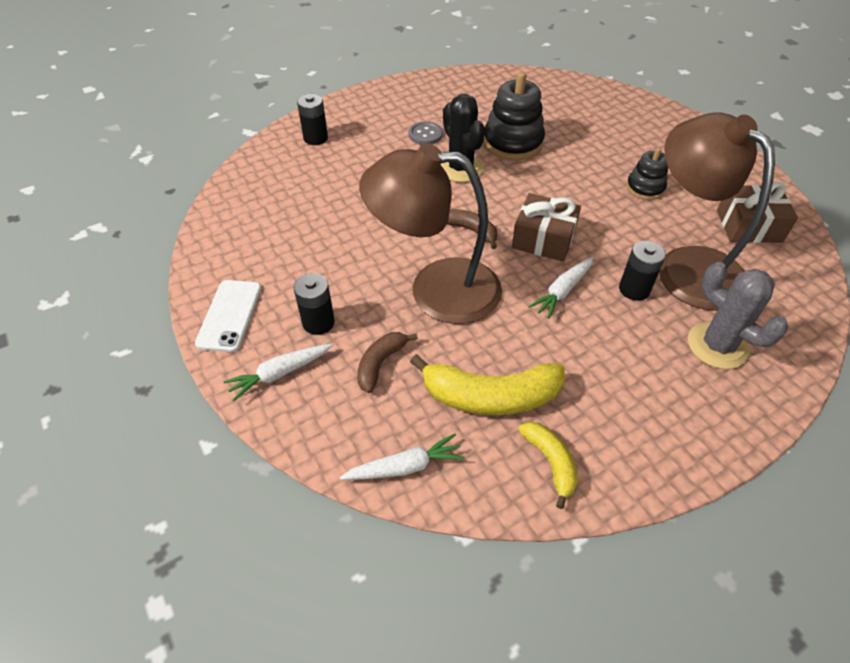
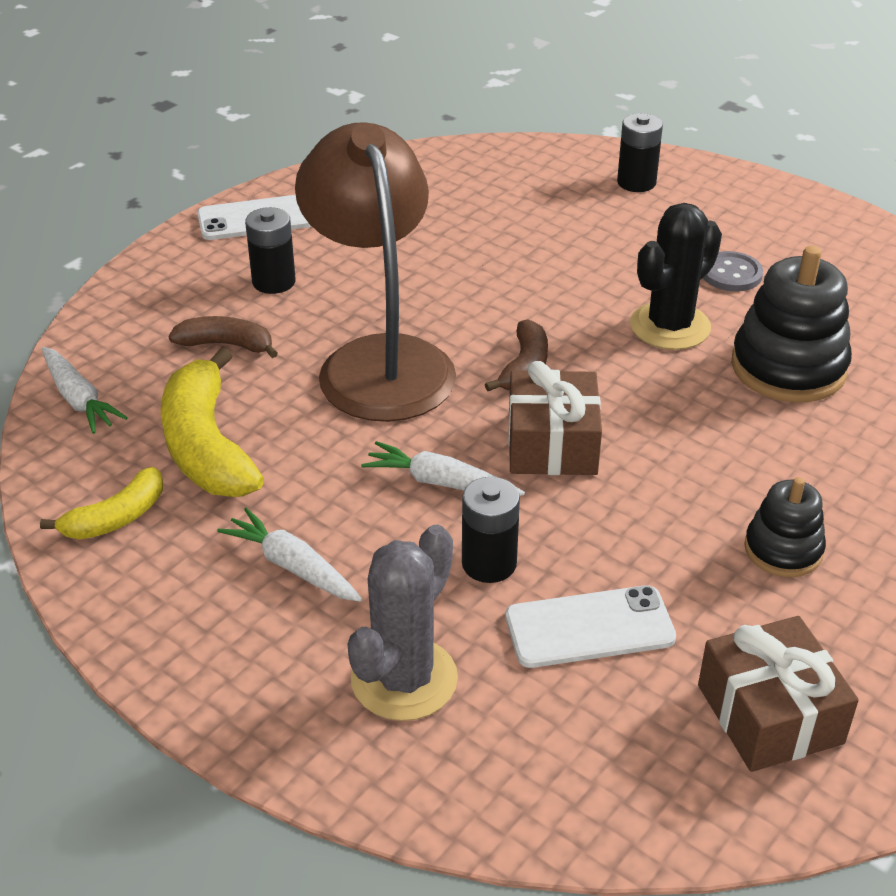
camera: 70 degrees right, 10 degrees down
(280, 374) = (183, 277): white carrot -> white carrot (292, 566)
(688, 266) = (589, 627): brown lamp -> white phone

